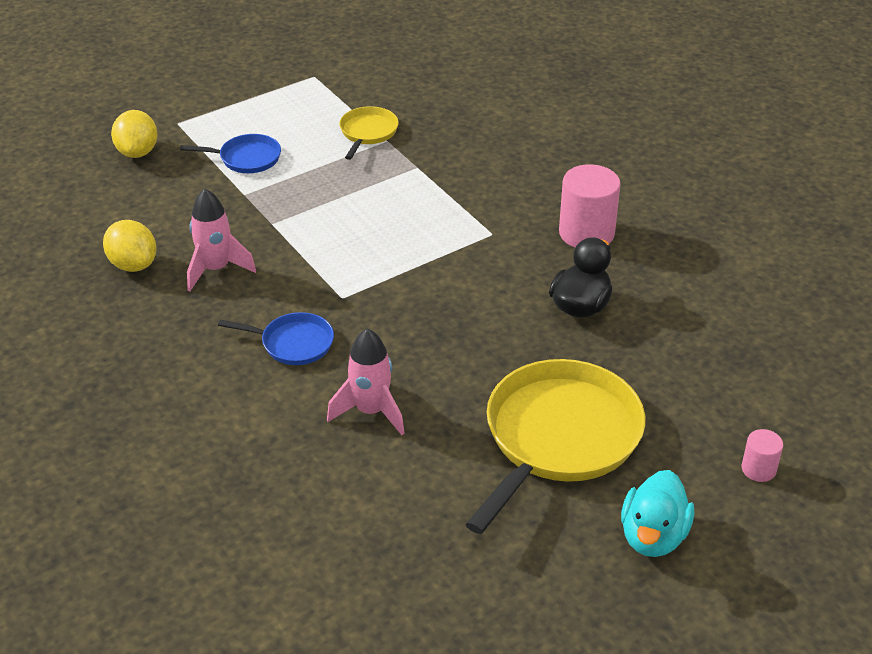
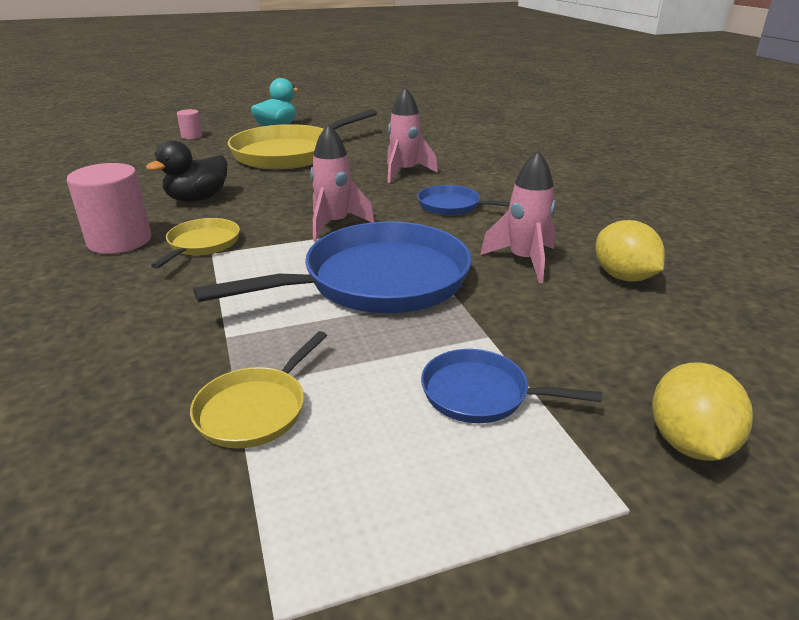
camera: 165 degrees left, 10 degrees down
(335, 227) = (378, 280): none -> blue pan
(407, 289) = (334, 224): none -> pink rocket
(510, 242) = (202, 244): none -> yellow pan

